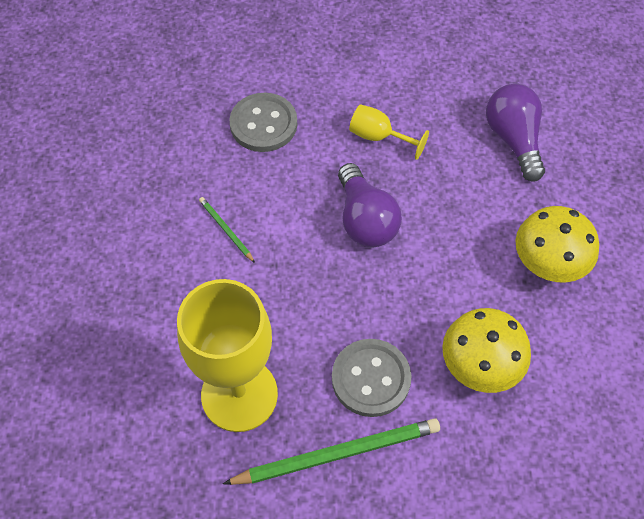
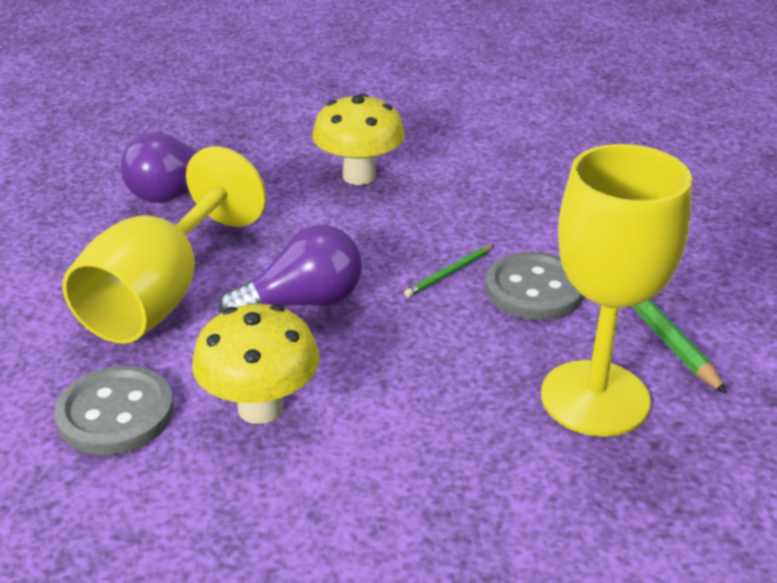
camera: 95 degrees left, 25 degrees down
(226, 230) = (326, 438): green pencil -> green pencil (449, 273)
(378, 137) = (160, 296): yellow goblet -> yellow goblet, size x2.15
(479, 367) = (496, 217): yellow mushroom -> yellow mushroom (260, 408)

